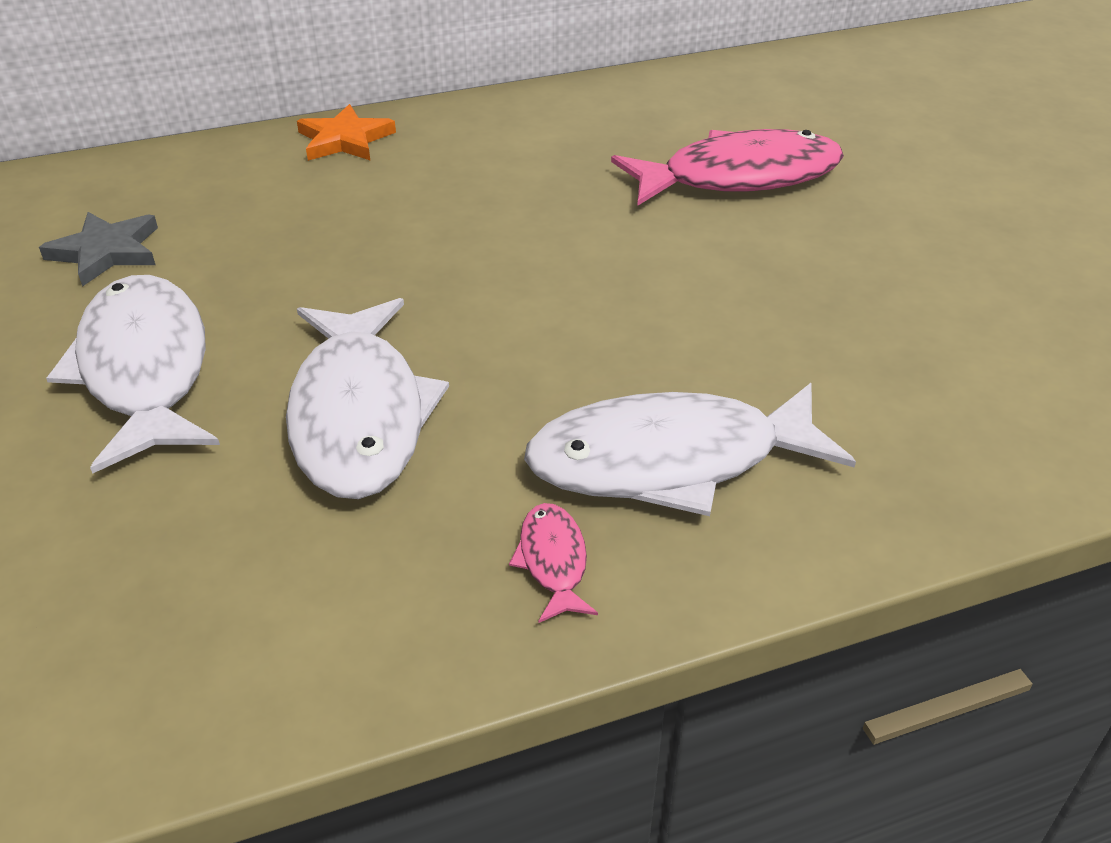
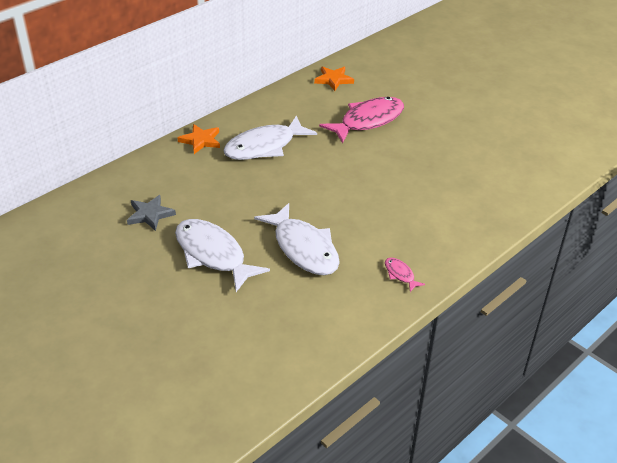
camera: 25 degrees left, 0 degrees up
(669, 461) = (413, 234): white fish -> white fish (264, 146)
(719, 87) = (333, 80): none -> orange star

